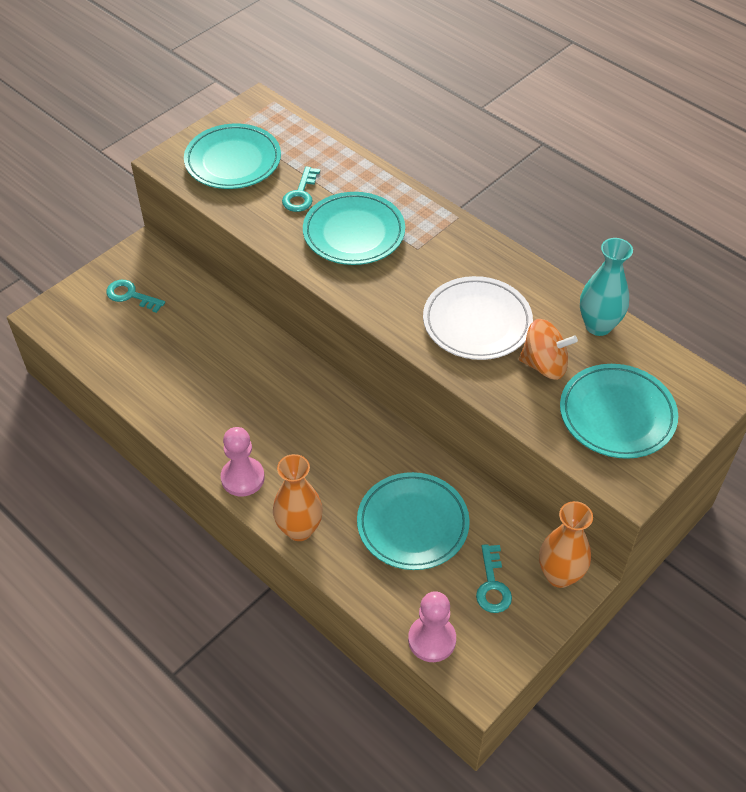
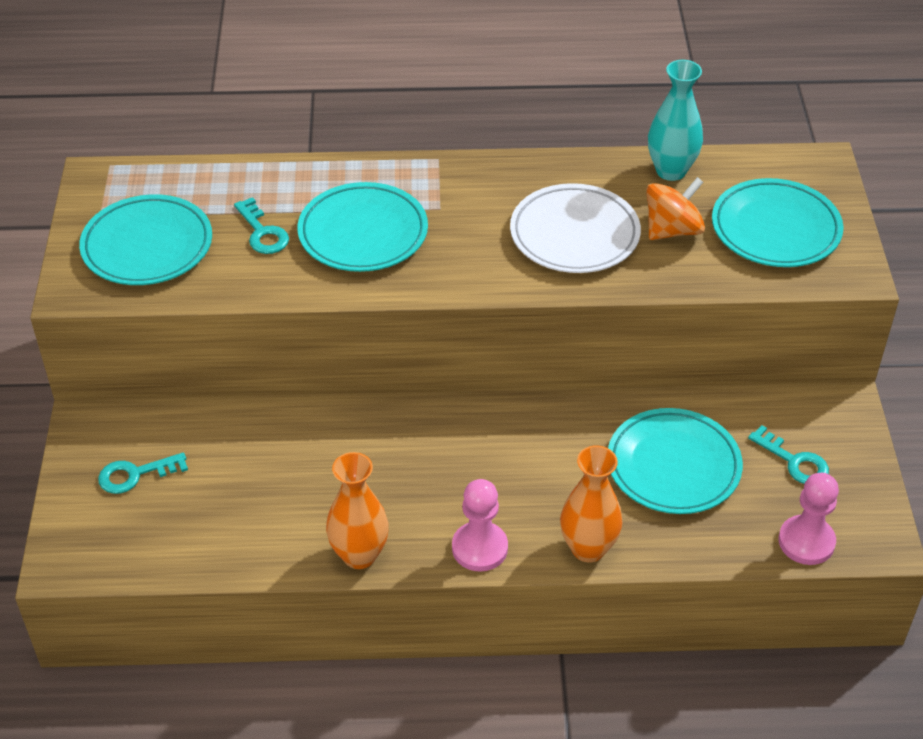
camera: 45 degrees left, 5 degrees down
(559, 575) = (830, 412): orange vase -> orange vase (359, 555)

